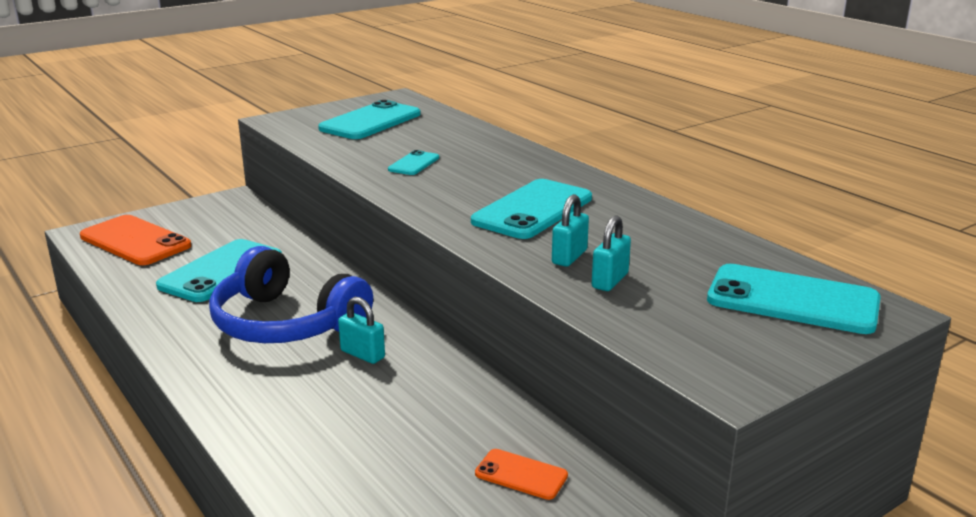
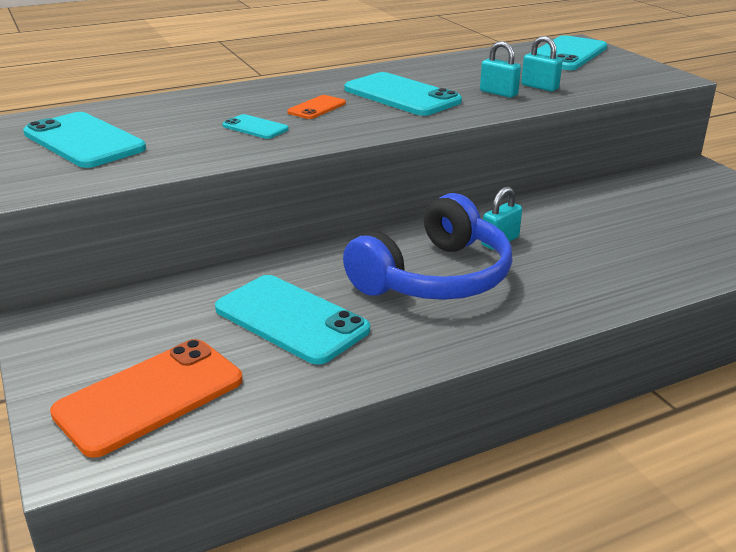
camera: 80 degrees left, 5 degrees up
(521, 475) = (660, 195): orange phone -> orange phone (317, 108)

